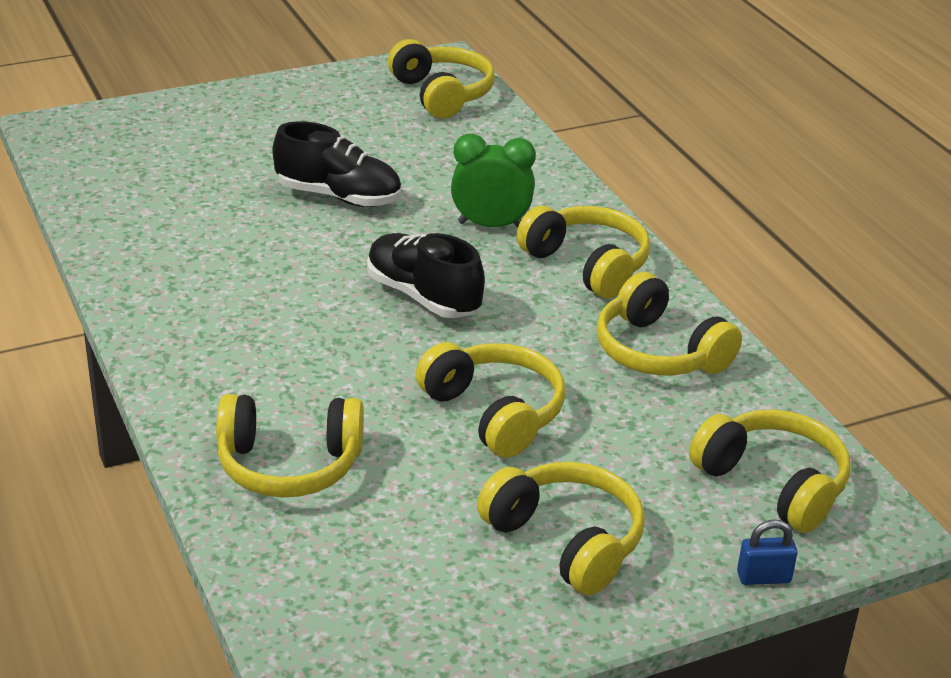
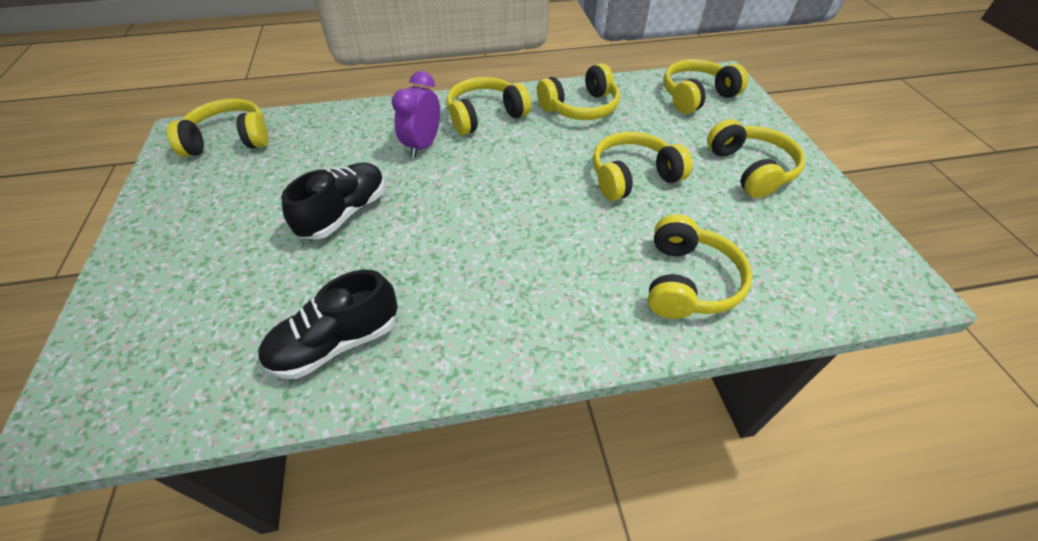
camera: 75 degrees left, 15 degrees up
(423, 296) = (498, 188): black shoe -> black shoe (336, 343)
(491, 225) = (423, 145): green clock -> purple clock
(566, 541) = (750, 169): yellow headphones -> yellow headphones turned 105 degrees clockwise
(763, 577) = (768, 113): blue padlock -> none

